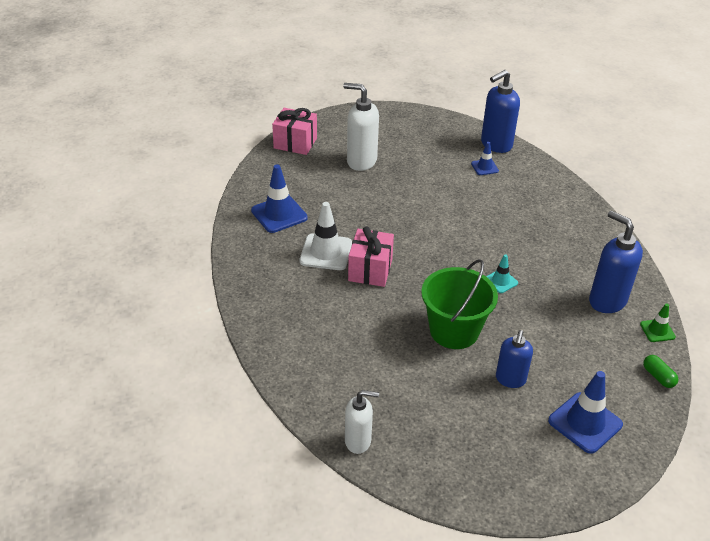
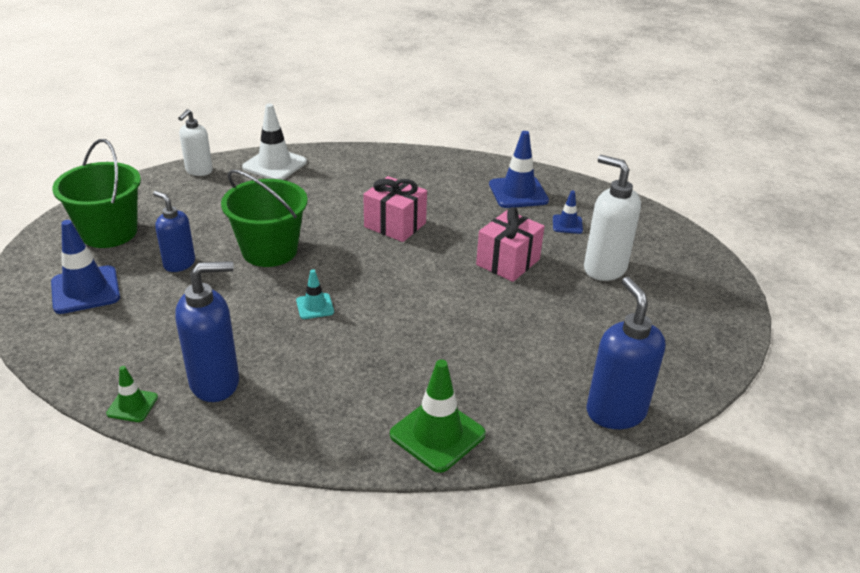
camera: 110 degrees right, 5 degrees down
(295, 143) = (659, 229): pink gift -> pink gift (508, 262)
(326, 252) = (439, 206): white traffic cone -> white traffic cone (274, 165)
(361, 161) = (604, 268): white soap dispenser -> white soap dispenser turned 90 degrees counterclockwise
(484, 167) = (555, 376): blue traffic cone -> blue traffic cone (567, 224)
(504, 455) = (109, 232): none -> green bucket
(565, 200) = (437, 434): none -> green traffic cone
(658, 377) = (75, 370): green capsule -> none

